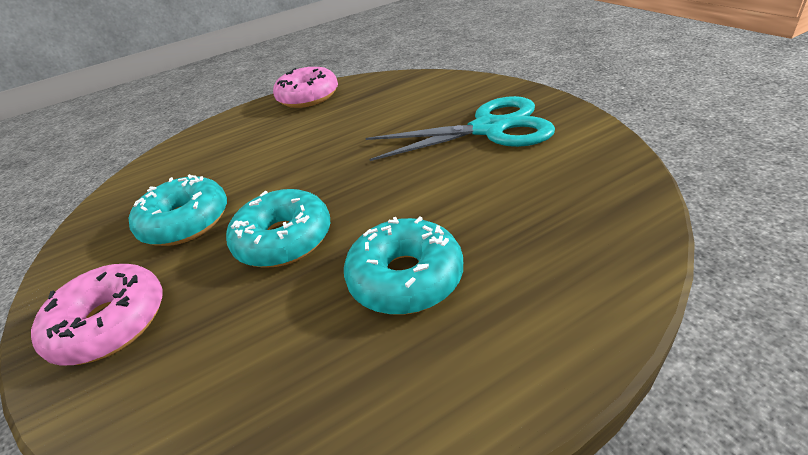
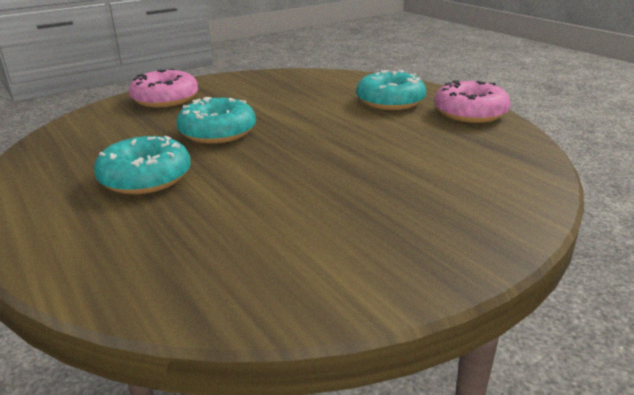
camera: 80 degrees right, 10 degrees down
(186, 222) = (256, 99): turquoise donut -> turquoise donut (390, 101)
(489, 129) = (379, 217): turquoise scissors -> none

